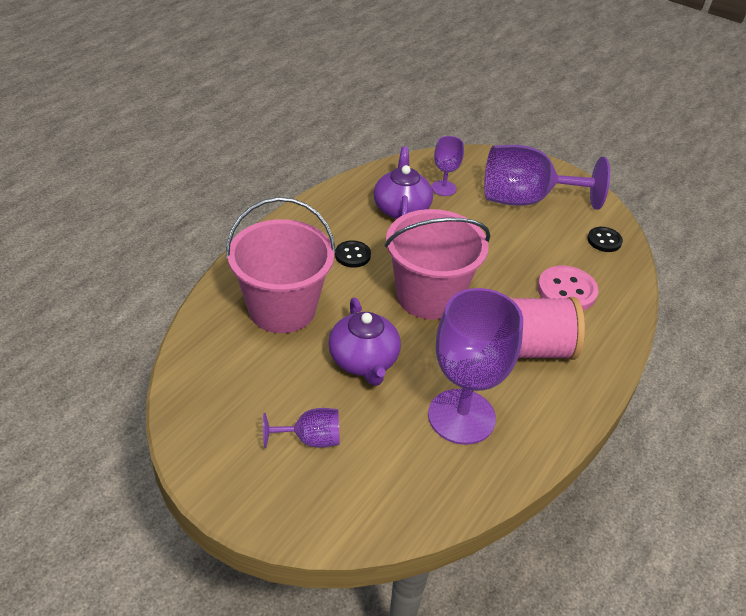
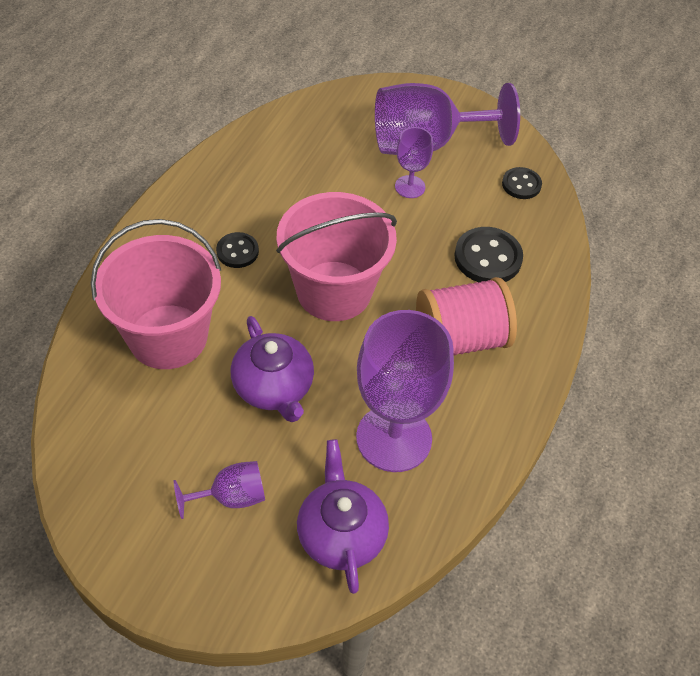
camera: 10 degrees left, 10 degrees up
(401, 208) = (284, 178): purple teapot -> purple teapot (341, 533)
(443, 188) = (329, 142): purple goblet -> purple goblet (410, 187)
(566, 291) = (488, 257): pink button -> black button

